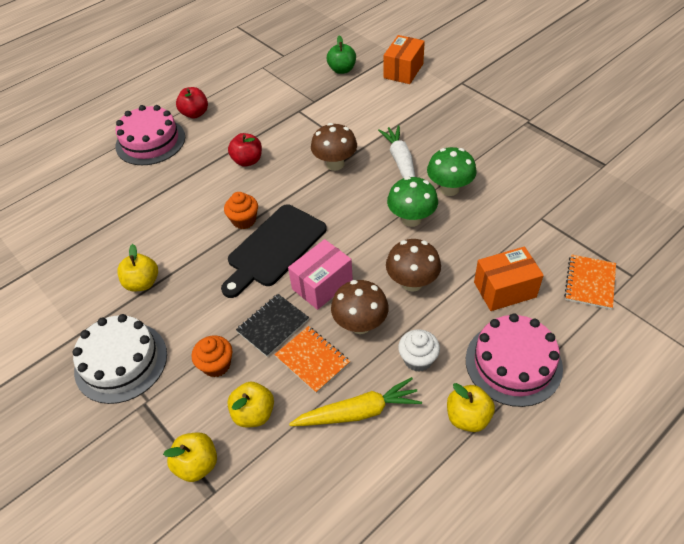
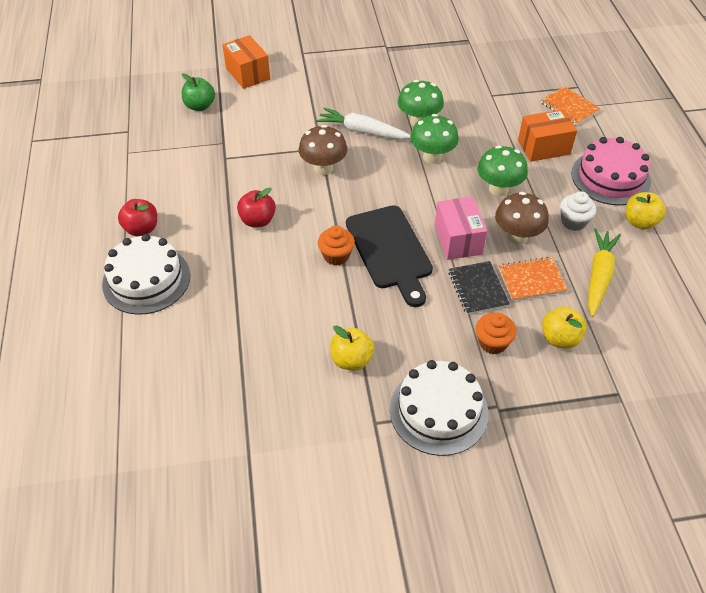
camera: 60 degrees left, 0 degrees up
(150, 141) = (146, 280): pink cake -> white cake
(197, 464) = (586, 395): yellow apple -> none
(412, 282) = (498, 189): brown mushroom -> green mushroom
(504, 289) = (543, 147): orange box -> orange box turned 60 degrees clockwise

